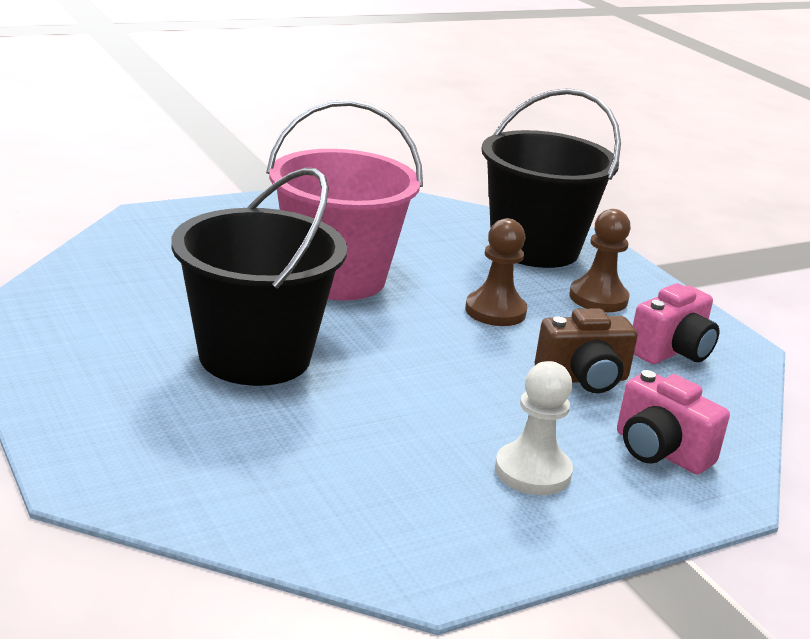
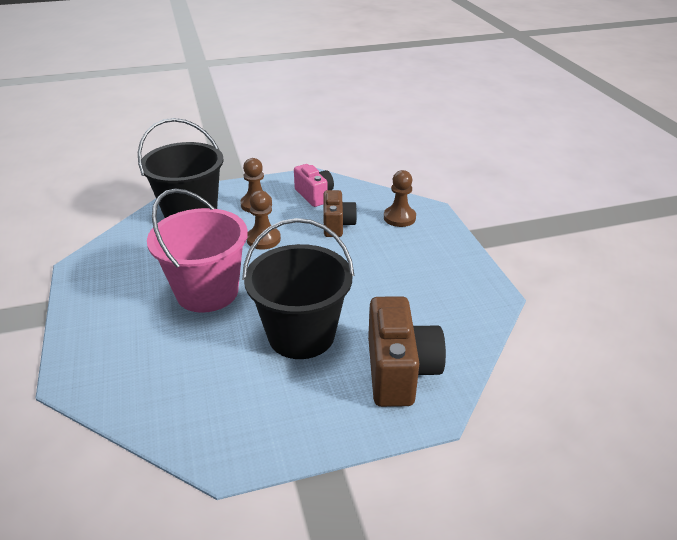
camera: 75 degrees left, 10 degrees up
(179, 449) = (399, 371): none -> brown camera
(532, 472) = (416, 254): white pawn -> none
(660, 451) = (399, 218): pink camera -> brown pawn

